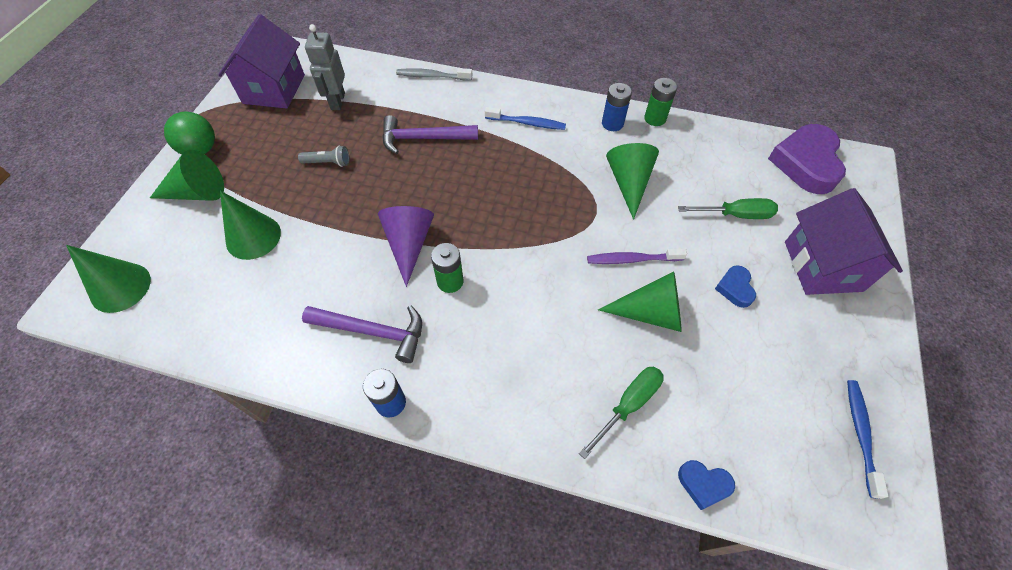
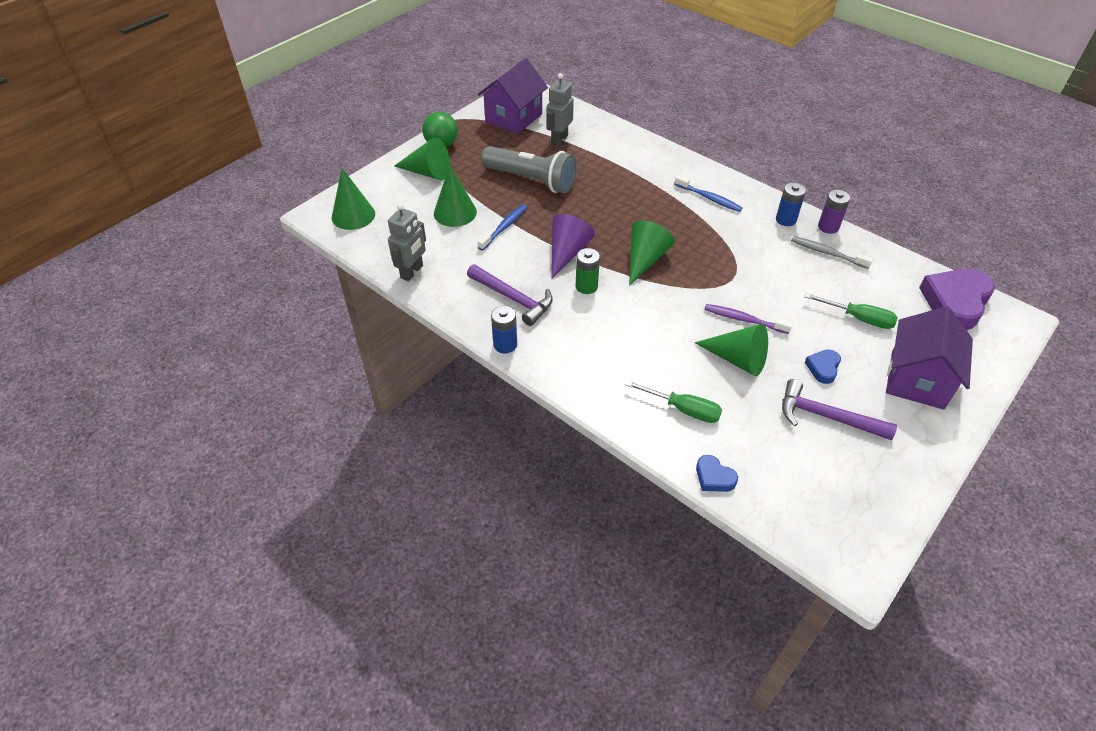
camera: 25 degrees right, 10 degrees down
(231, 342) = (412, 272): none -> grey robot
(328, 162) = (532, 180): grey flashlight -> grey flashlight, size x2.35
(423, 139) = (615, 185): purple hammer -> purple hammer (826, 417)
(432, 76) = (645, 142): grey toothbrush -> grey toothbrush (827, 253)
(628, 405) = (683, 409): green screwdriver -> green screwdriver turned 45 degrees clockwise
(629, 183) = (774, 267): green cone -> green cone (645, 259)
(655, 118) = (828, 227): green battery -> purple battery
(860, 434) = (870, 498): blue toothbrush -> blue toothbrush (504, 227)

